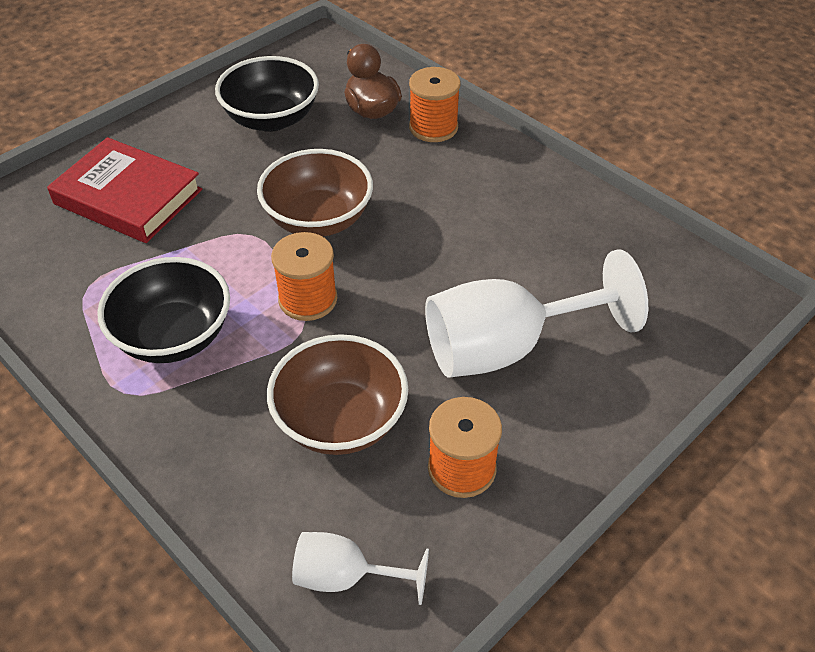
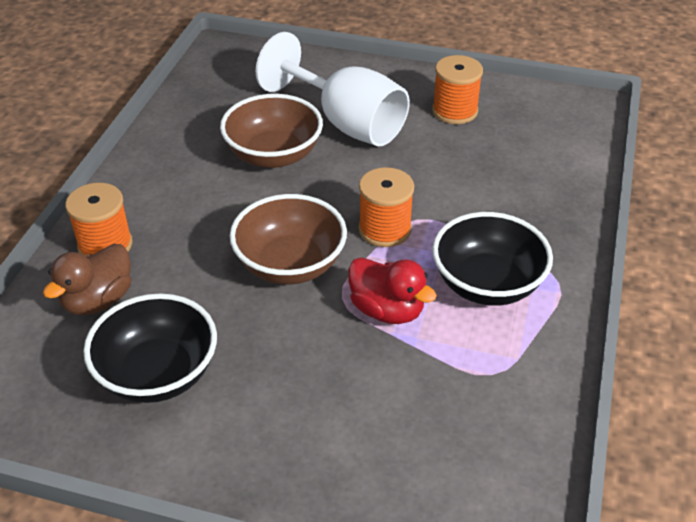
camera: 120 degrees left, 5 degrees down
(128, 197) = (363, 422): red book -> none
(212, 255) = (387, 310): none -> red duck
(340, 420) = (471, 168): brown bowl -> brown bowl (273, 155)
(345, 577) = (563, 126): white goblet -> none

